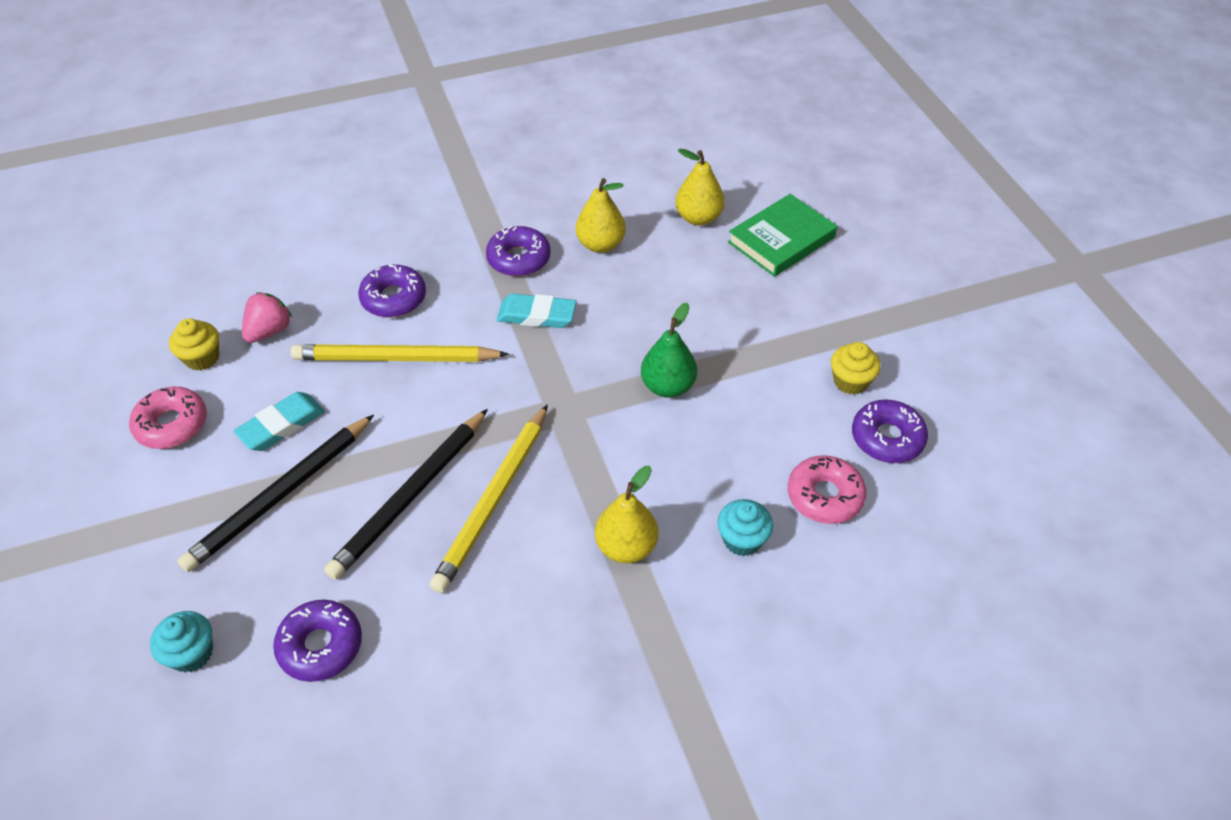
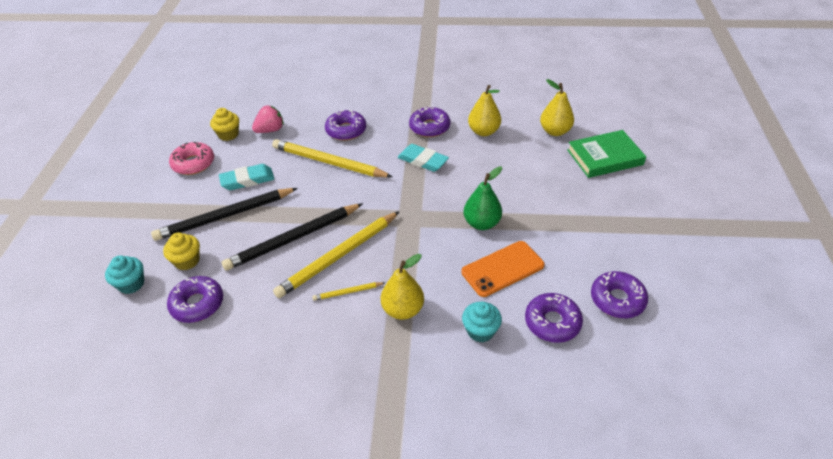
camera: 25 degrees right, 5 degrees down
(536, 548) = (348, 292): none -> yellow pencil
(727, 443) = (502, 268): none -> orange phone
(824, 496) = (552, 322): pink donut -> purple donut
(850, 381) = (609, 256): yellow cupcake -> yellow cupcake (187, 261)

